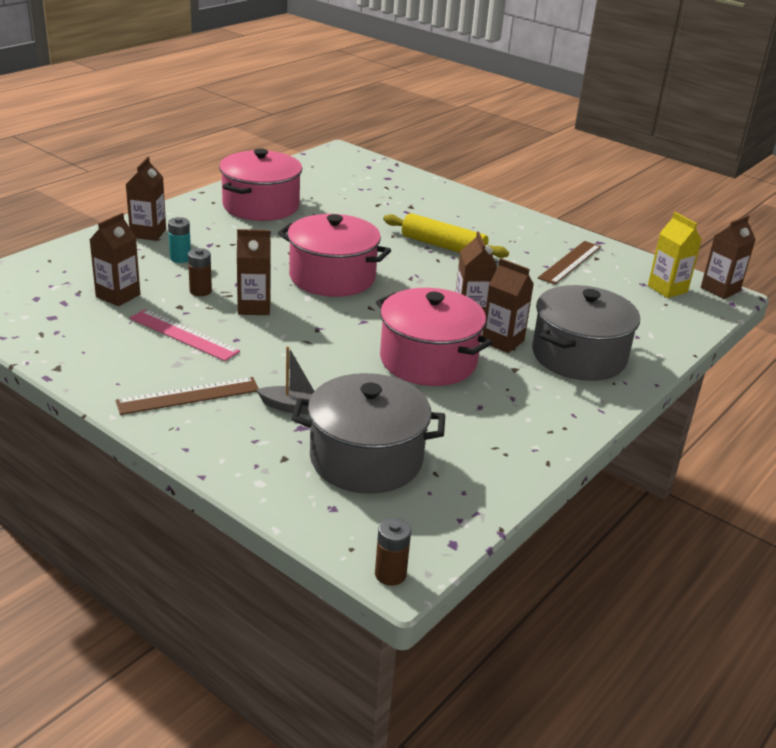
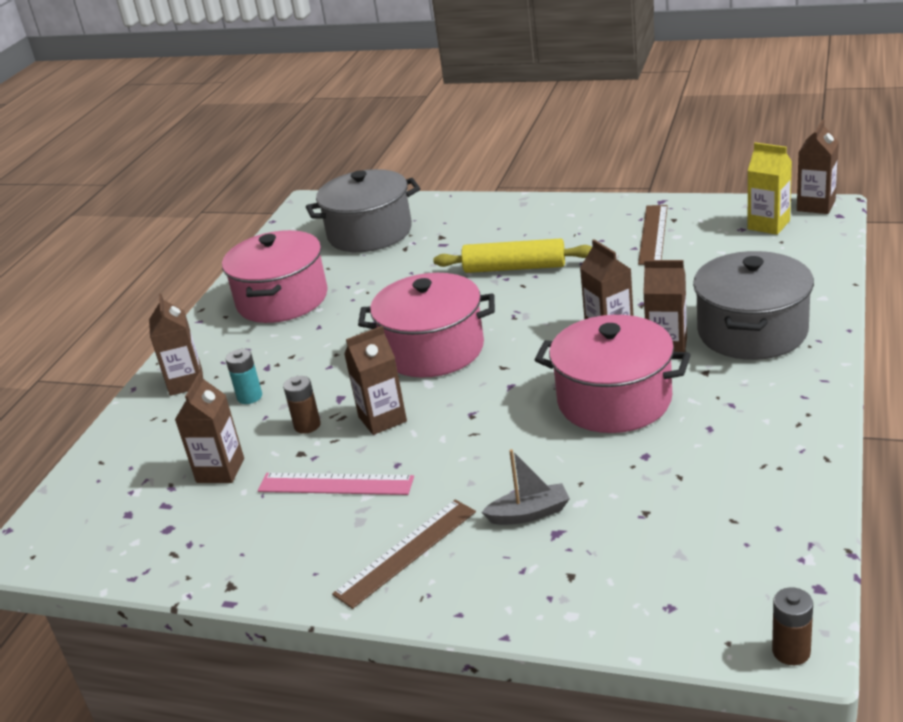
camera: 15 degrees left, 0 degrees up
(366, 459) = (653, 537): grey pot -> grey pot (370, 233)

